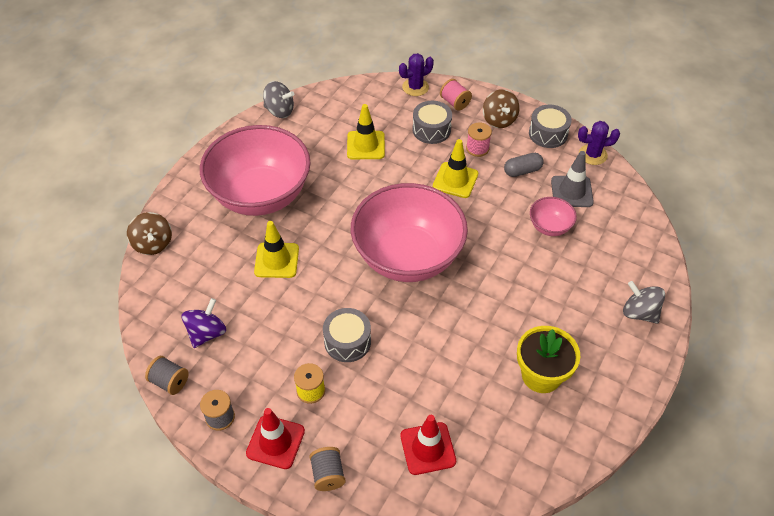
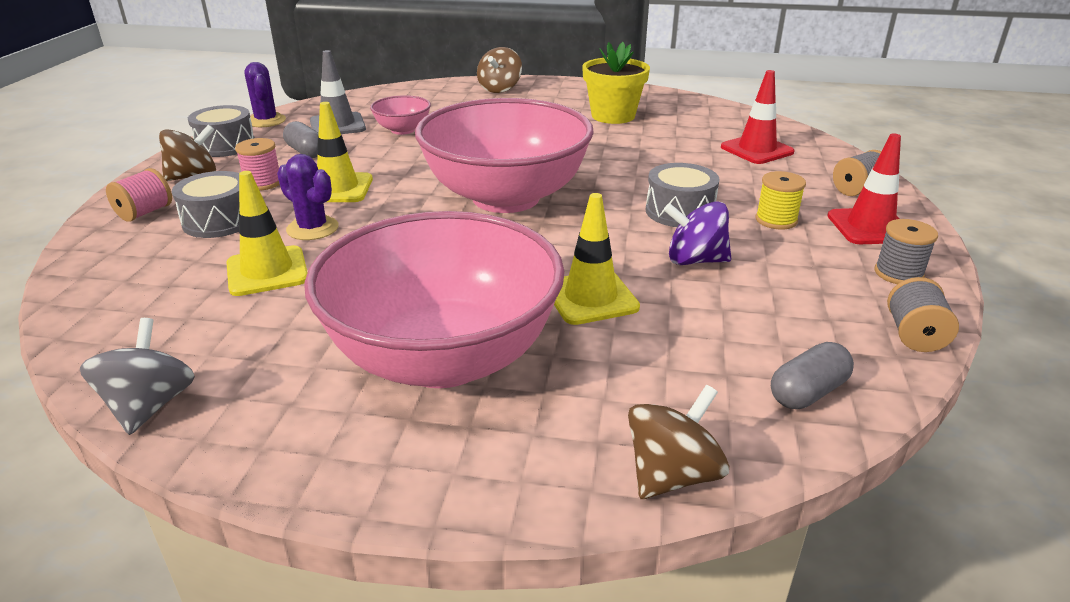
camera: 110 degrees left, 20 degrees down
(163, 310) = (808, 392): none -> grey capsule
(207, 333) = (793, 326): purple spinning top -> purple spinning top (695, 260)
(415, 87) = (91, 252): purple cactus -> purple cactus (312, 228)
(639, 312) = (500, 89): grey spinning top -> brown spinning top

